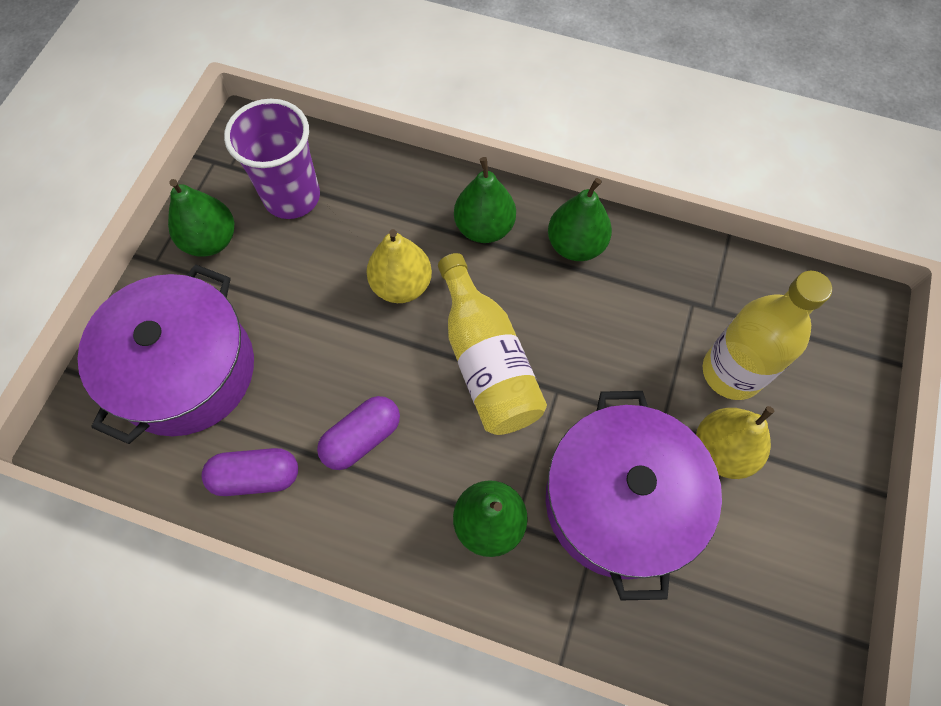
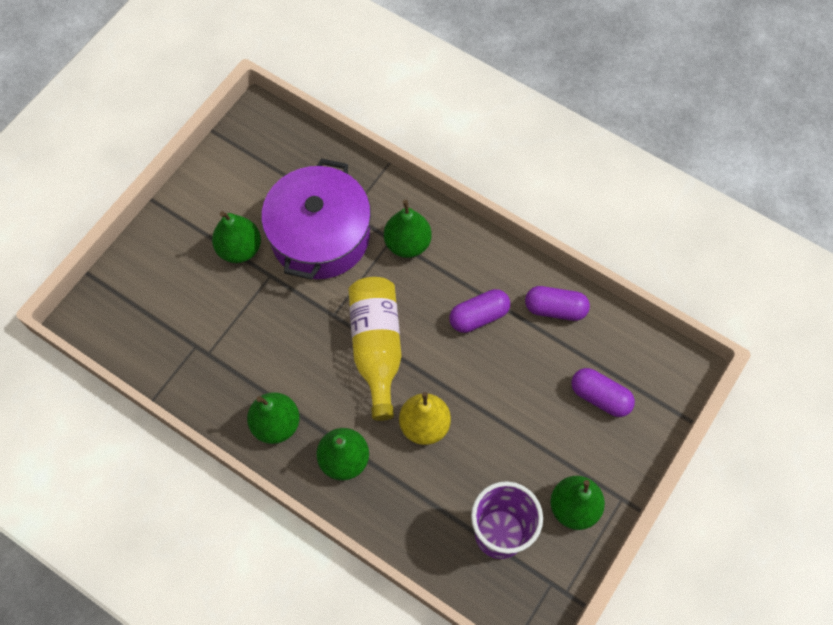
camera: 165 degrees left, 0 degrees up
(186, 370) = (600, 397): purple pot -> purple capsule
(722, 451) = (239, 249): yellow pear -> green pear
(732, 372) = (206, 296): yellow bottle -> none

